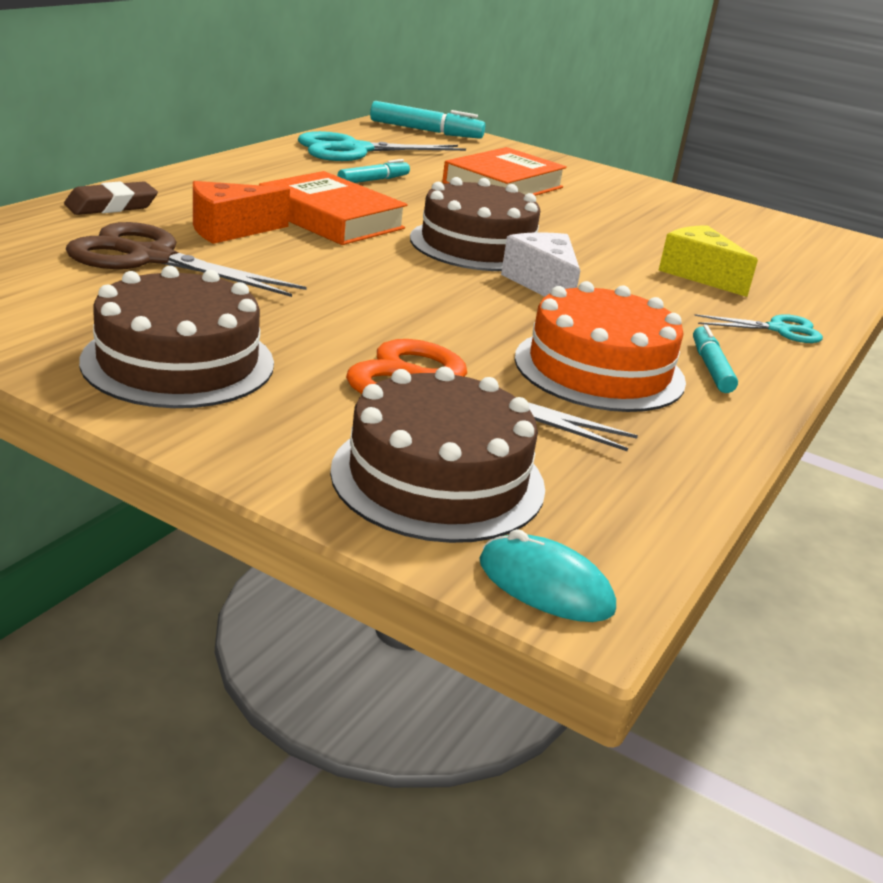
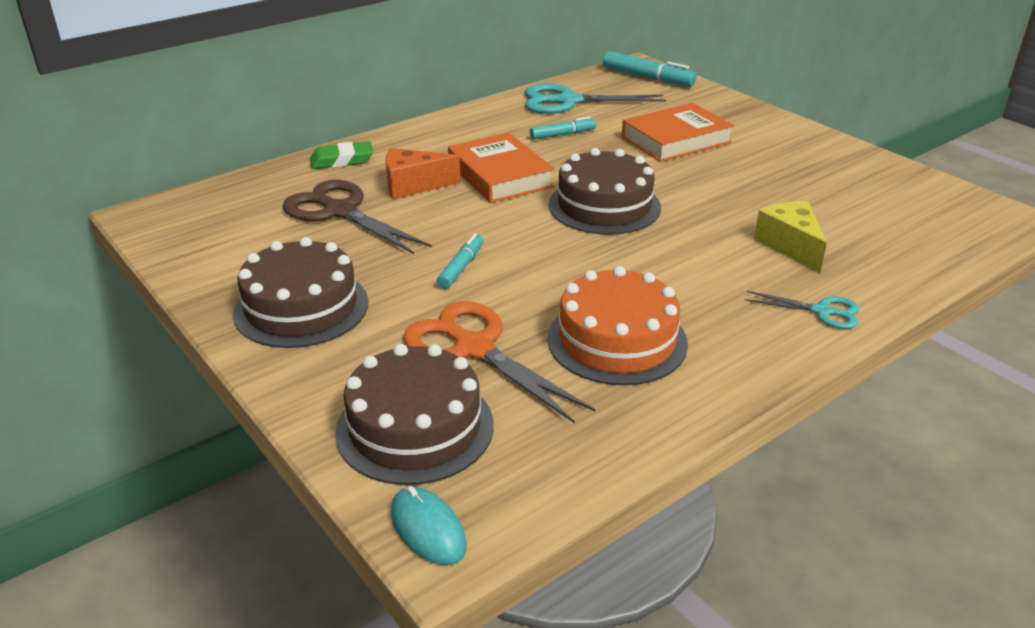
camera: 25 degrees right, 5 degrees up
(111, 206) = (342, 160): brown eraser -> green eraser
(543, 284) = (633, 250): white cheese -> none
(711, 367) = (720, 347): turquoise marker -> turquoise marker (461, 267)

